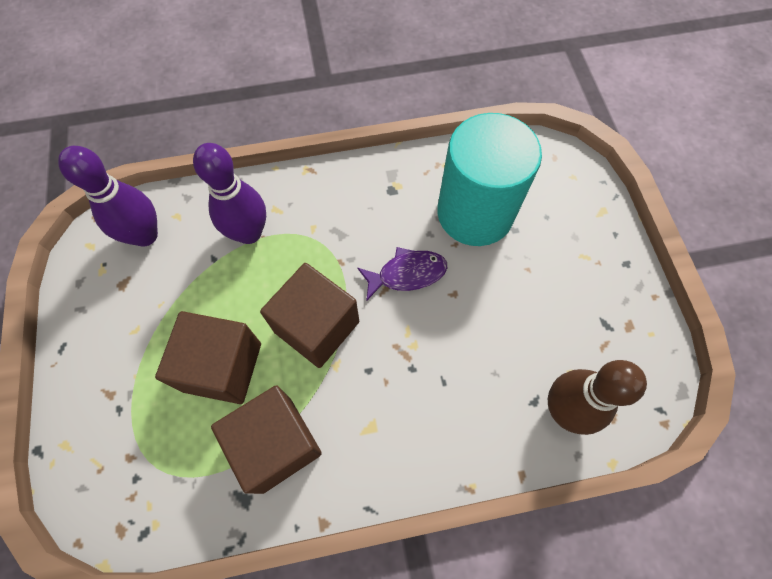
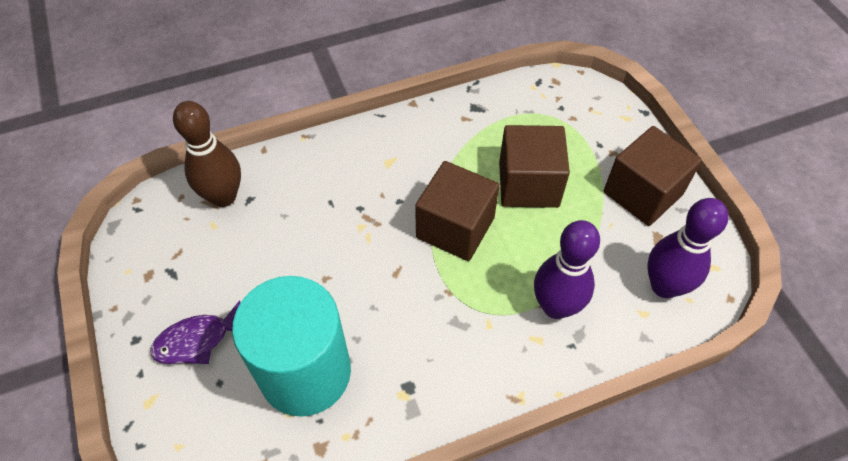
camera: 170 degrees right, 10 degrees down
(276, 444) = (462, 141): brown cube -> brown cube (642, 193)
(407, 274) = (376, 289): purple fish -> purple fish (198, 340)

